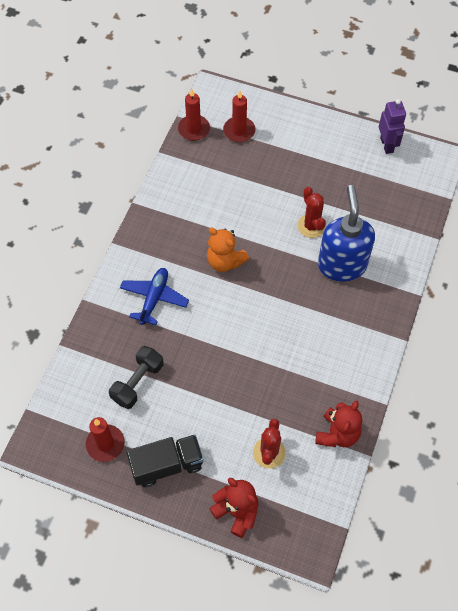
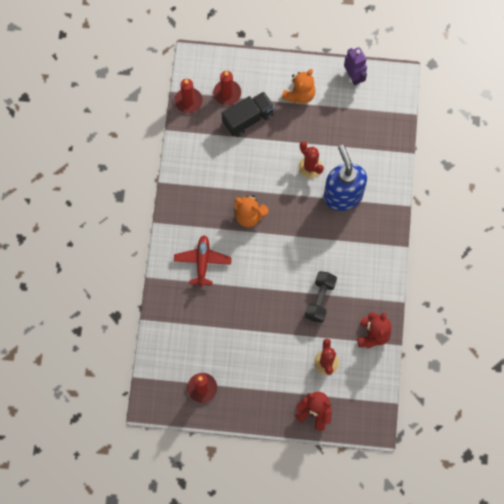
camera: 15 degrees left, 10 degrees up
(137, 382) = (211, 334): black dumbbell -> black dumbbell (320, 299)
(154, 298) = (202, 262): blue plane -> red plane
(167, 465) = (253, 392): black truck -> black truck (248, 119)
(320, 150) = (299, 95): none -> orange teddy bear

